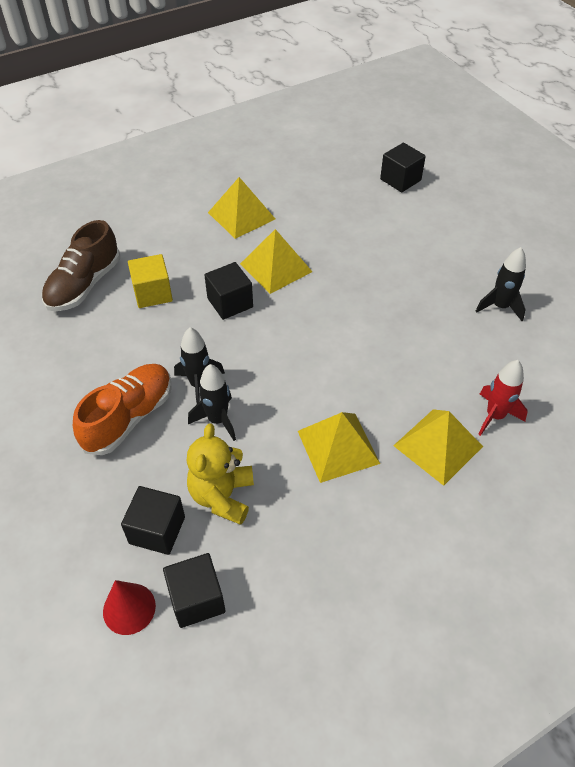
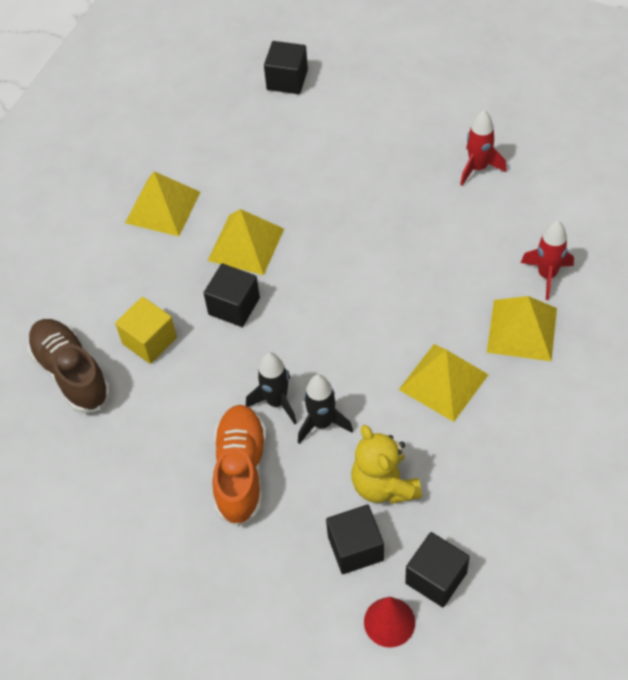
camera: 30 degrees left, 5 degrees up
(84, 285) = (71, 373): brown shoe -> brown shoe turned 150 degrees clockwise
(500, 307) = (478, 168): black rocket -> red rocket

